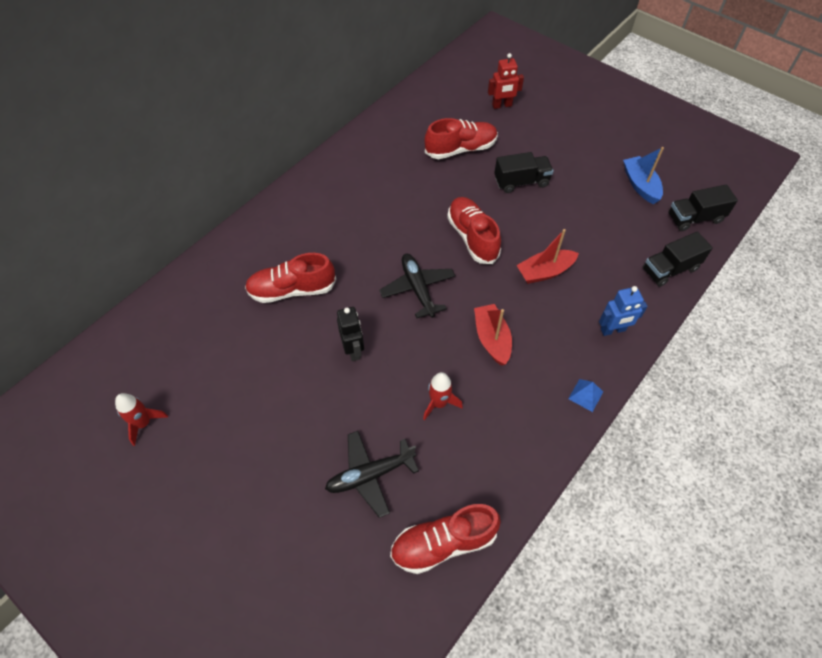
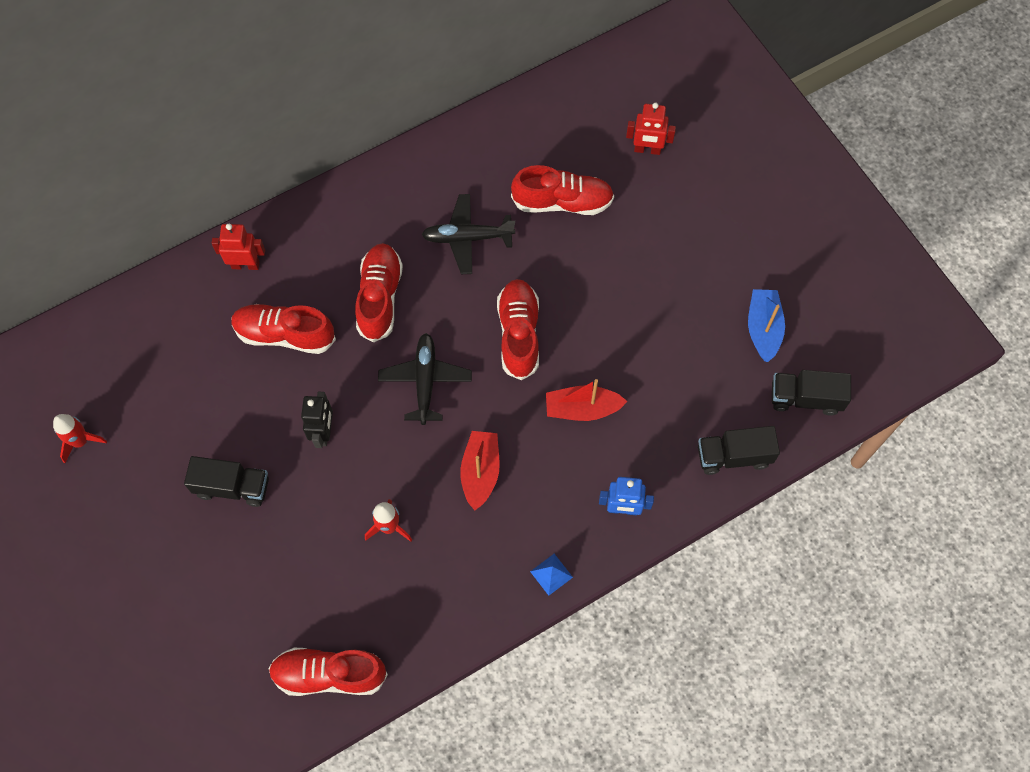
camera: 20 degrees right, 10 degrees up
(241, 252) = (245, 265): none -> red robot
(356, 244) = (379, 297): none -> red shoe
(370, 475) = (285, 579): black plane -> black plane (467, 238)
(521, 182) = (615, 275): black truck -> black truck (232, 487)

